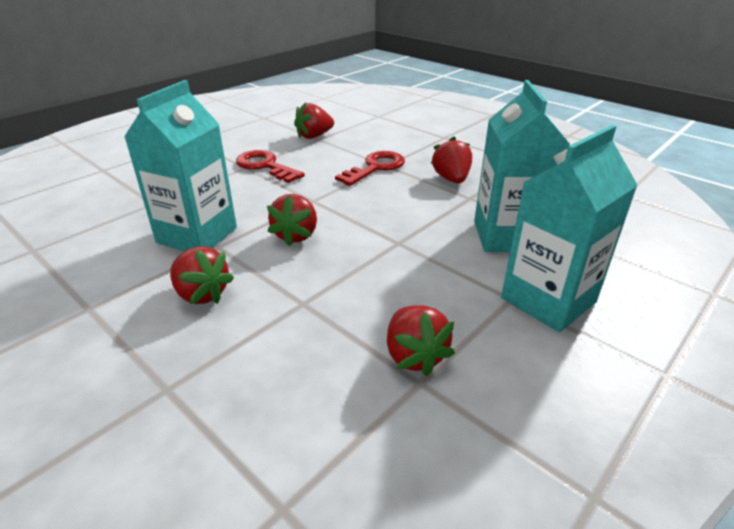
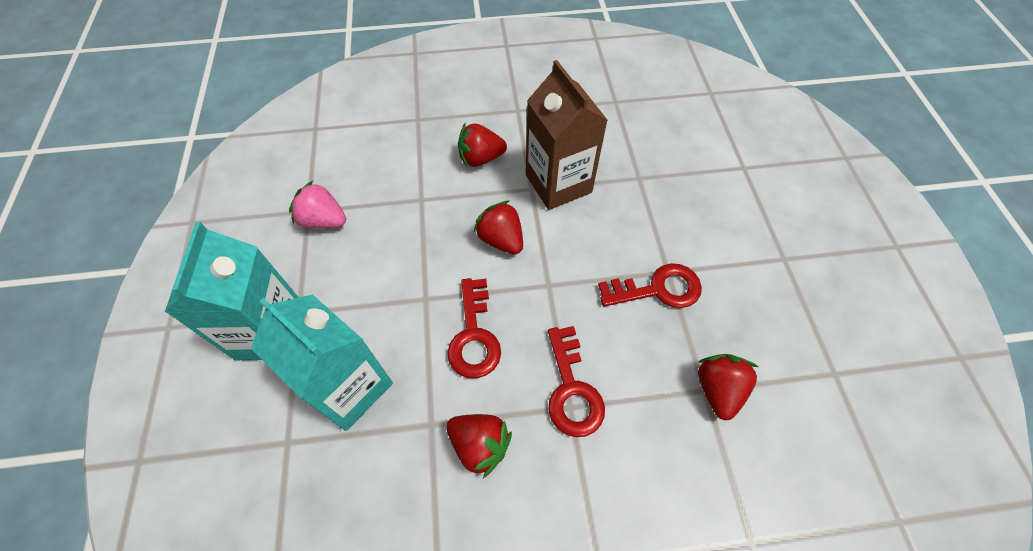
camera: 130 degrees right, 25 degrees up
(197, 235) = (558, 183): turquoise carton -> brown carton
(394, 209) = (474, 336): none -> red key
(414, 356) = (323, 220): red strawberry -> pink strawberry

